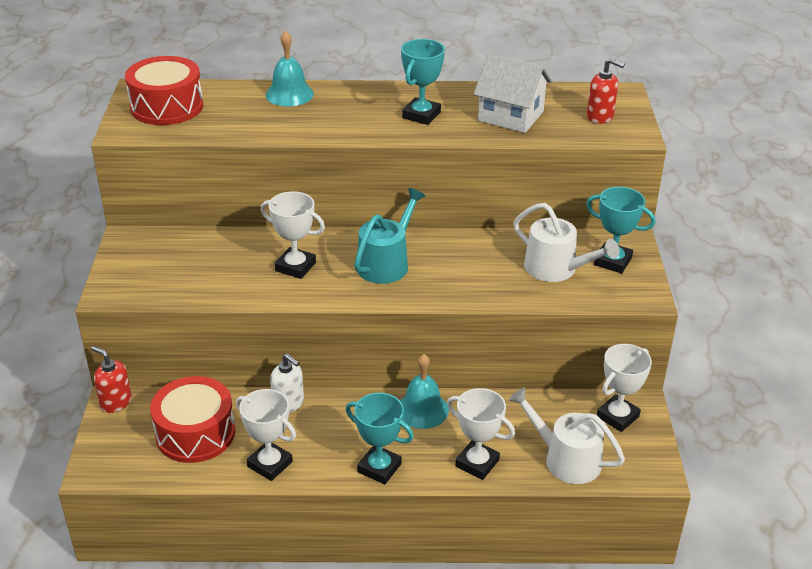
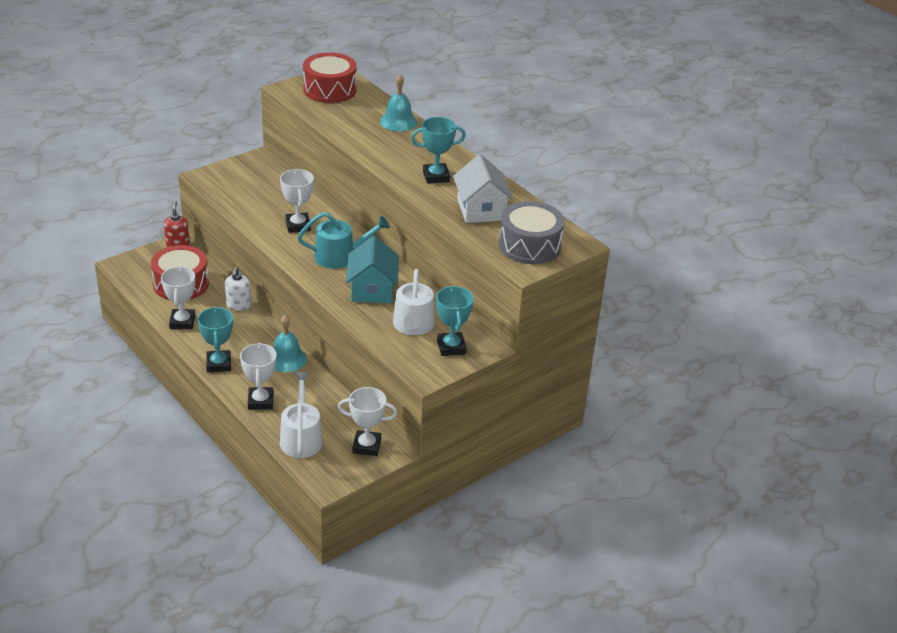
camera: 50 degrees right, 0 degrees up
(468, 268) = (372, 290): none -> turquoise house
(600, 117) = (529, 245): red soap dispenser -> grey drum

